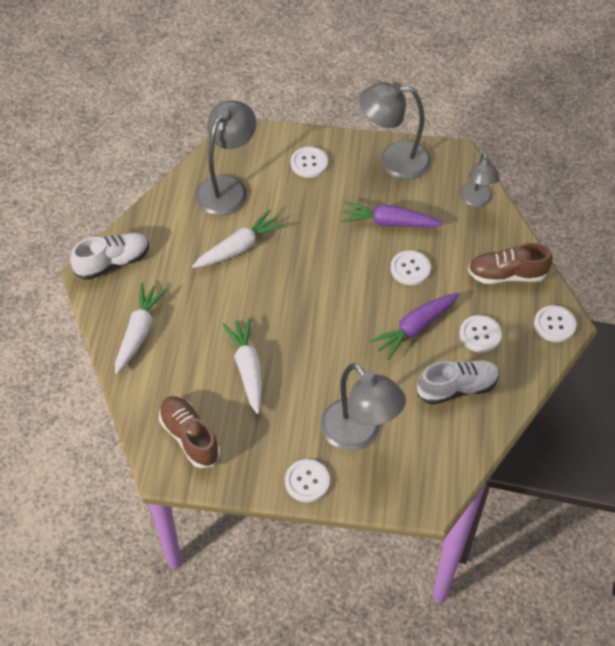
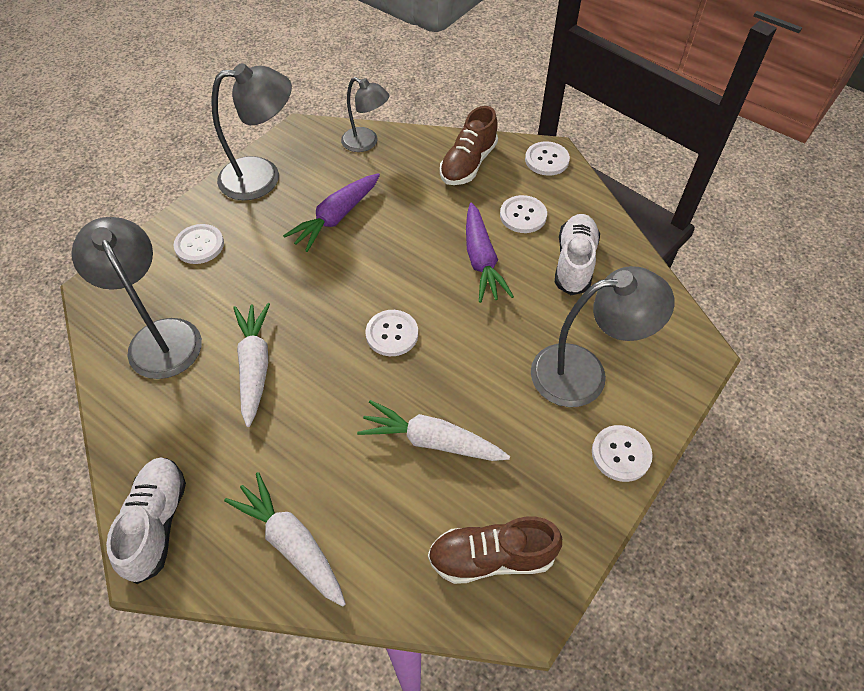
camera: 60 degrees left, 0 degrees up
(394, 160) = (262, 177): grey lamp -> grey lamp turned 135 degrees counterclockwise
(410, 269) = (406, 229): white button -> white button (392, 334)

